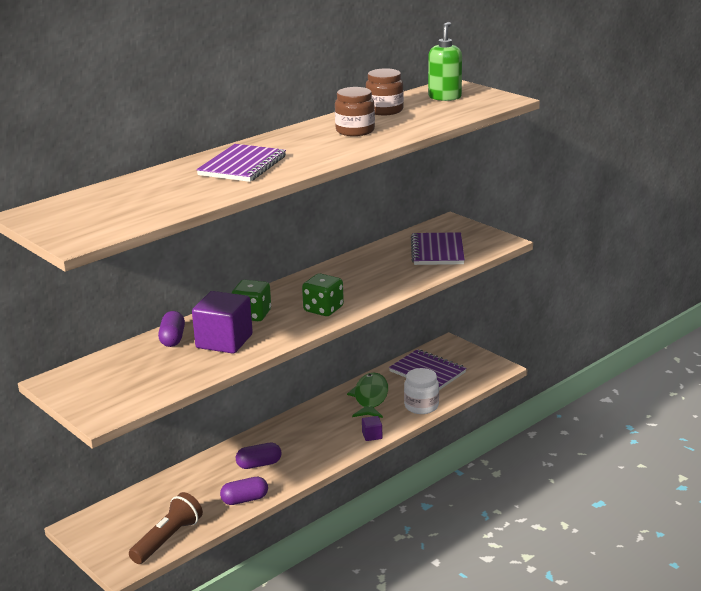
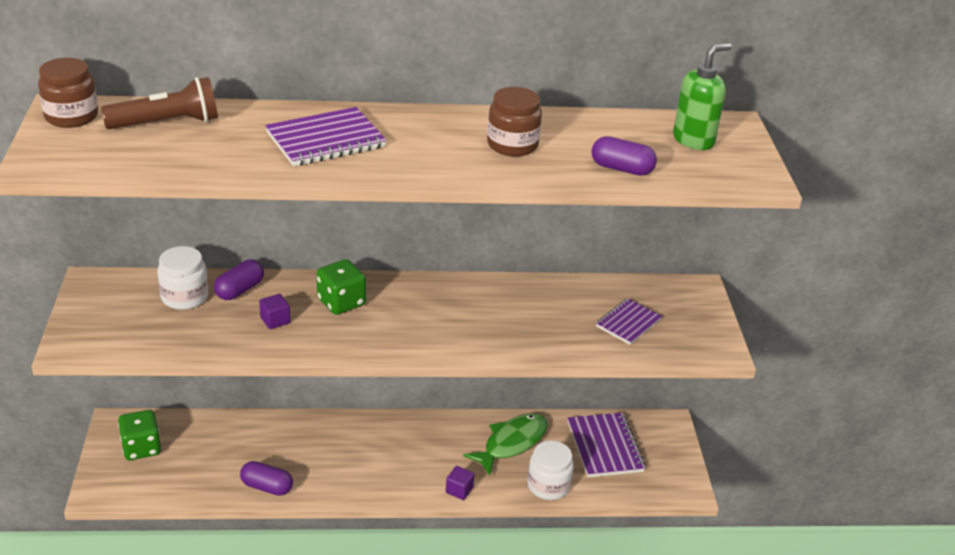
camera: 35 degrees right, 10 degrees up
(139, 358) = (184, 297): none -> white jar
(167, 539) = (161, 486): brown flashlight -> brown flashlight (167, 123)
(224, 341) = (275, 320): purple cube -> purple cube, size x0.44
(259, 464) = (323, 455): purple capsule -> purple capsule (621, 169)
(323, 309) = (412, 334): green dice -> green dice (141, 448)
(384, 110) = (593, 129): brown jar -> brown jar (71, 116)
(437, 251) = (628, 323): purple notebook -> purple notebook, size x0.64

